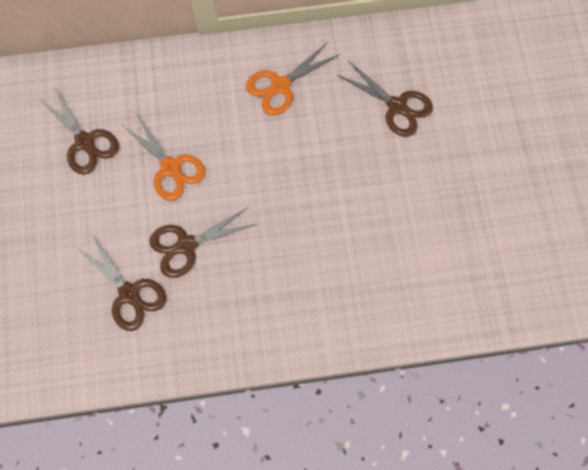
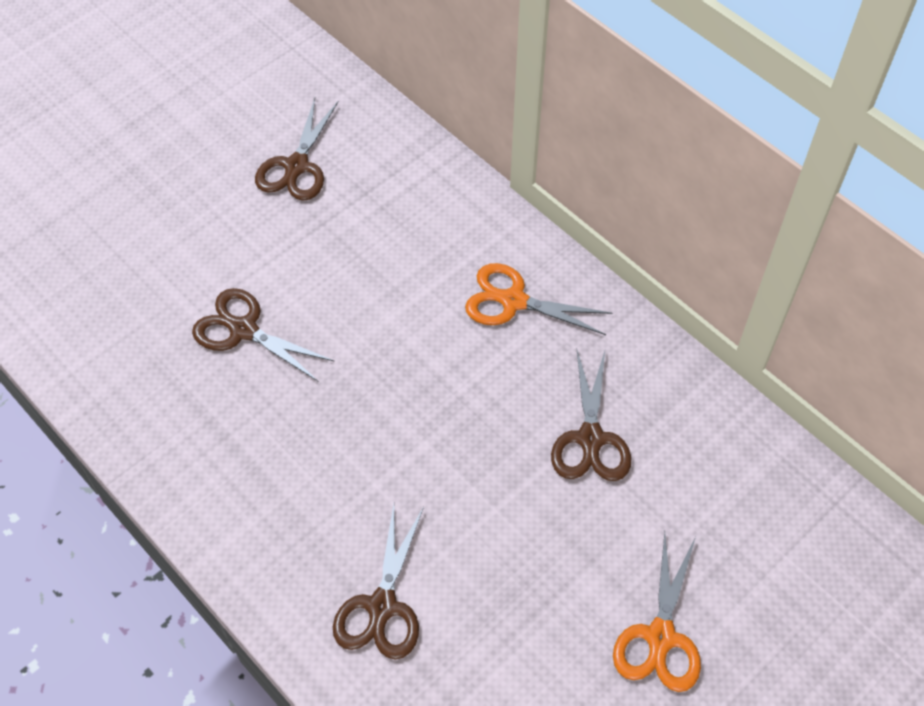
camera: 55 degrees right, 15 degrees down
(129, 293) = (149, 312): brown scissors -> brown scissors (382, 607)
(171, 168) = (326, 259): orange scissors -> orange scissors (660, 637)

